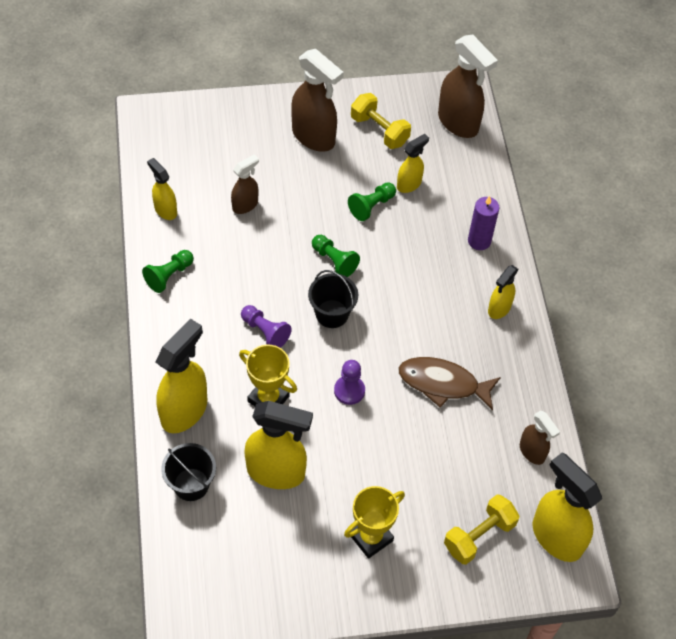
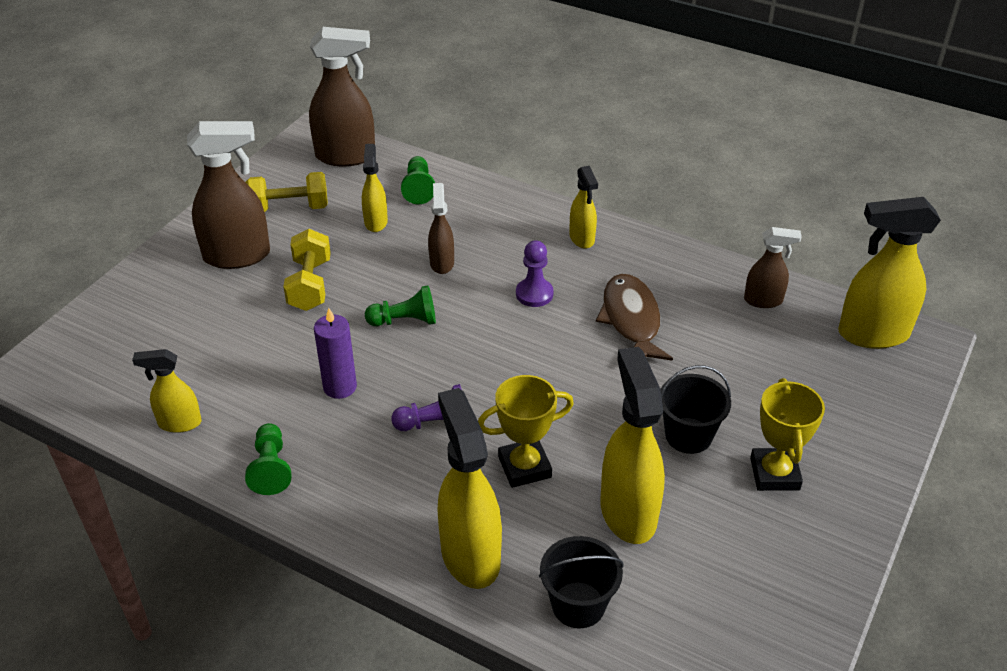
camera: 50 degrees left, 15 degrees down
(245, 205) = (255, 352): brown spray bottle -> brown spray bottle (442, 263)
(276, 472) = (628, 512): yellow spray bottle -> yellow spray bottle turned 60 degrees counterclockwise
(332, 314) = (468, 357): black bucket -> black bucket (688, 435)
(349, 390) = (576, 394): purple pawn -> purple pawn (534, 294)
(371, 206) = (370, 260): green pawn -> green pawn (418, 188)
(443, 383) = (631, 320): brown fish -> brown fish turned 120 degrees clockwise
(479, 241) = (492, 212): purple candle -> purple candle (340, 387)
(479, 536) = (832, 388): yellow dumbbell -> yellow dumbbell (310, 285)

